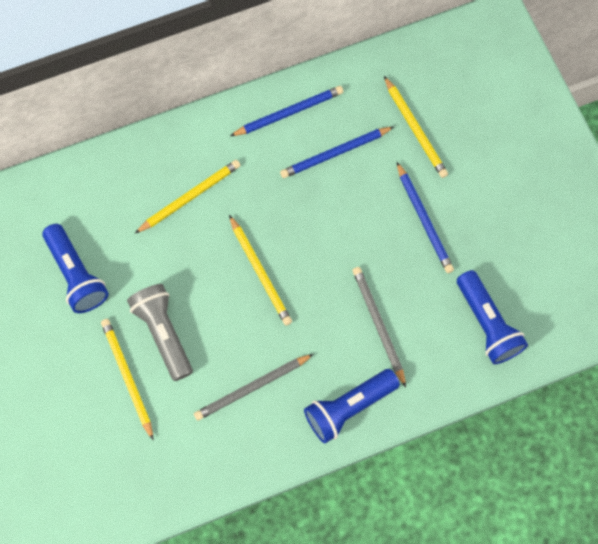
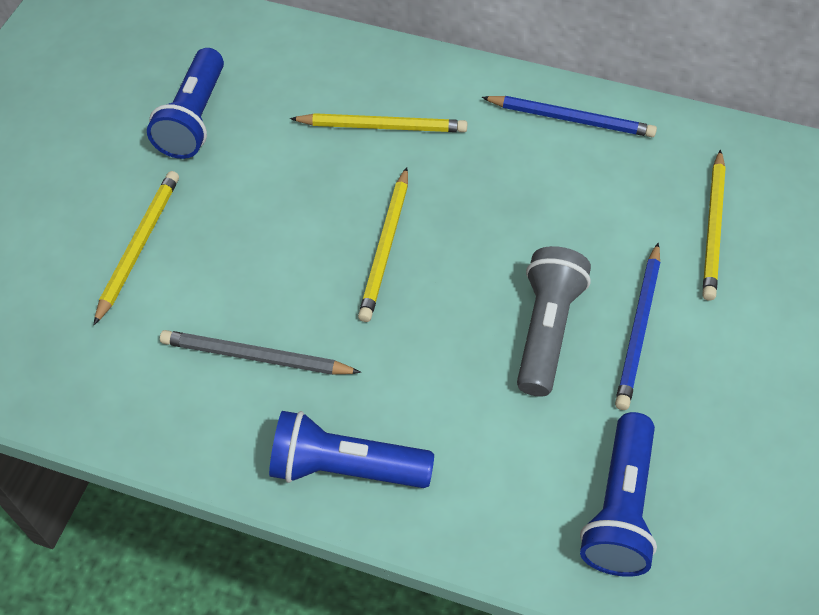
camera: 40 degrees right, 15 degrees down
(163, 333) = (220, 231): grey flashlight -> grey flashlight (546, 330)
(335, 153) = (588, 190): blue pencil -> none
(378, 325) = (472, 402): grey pencil -> none

